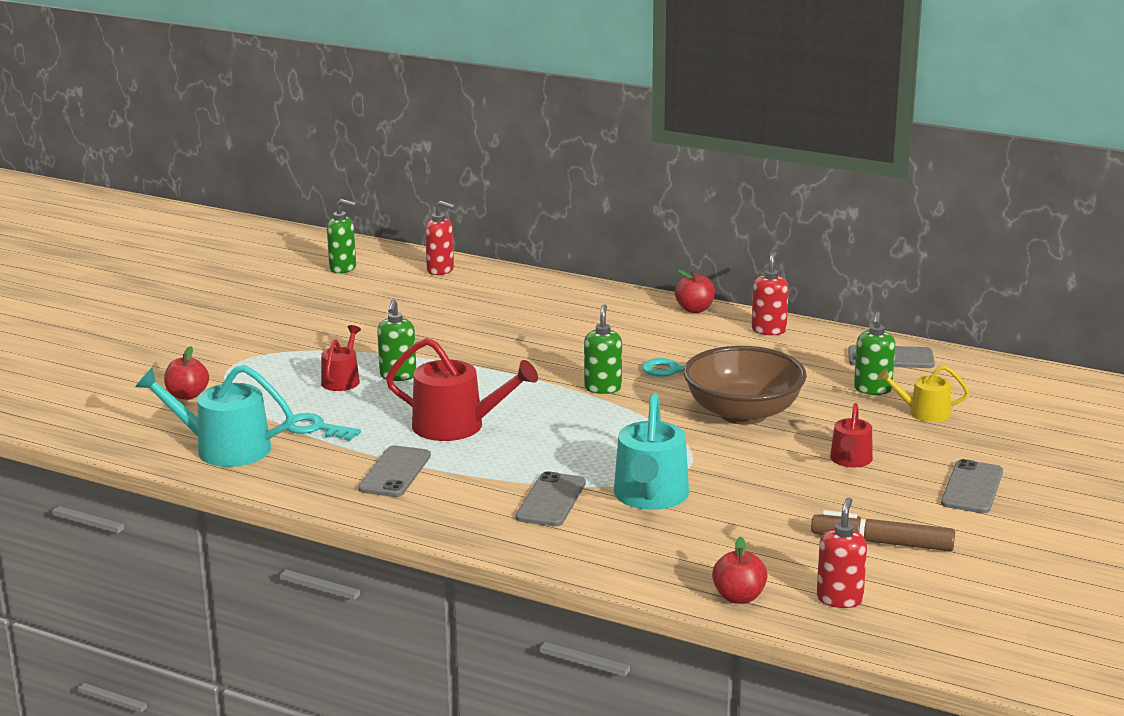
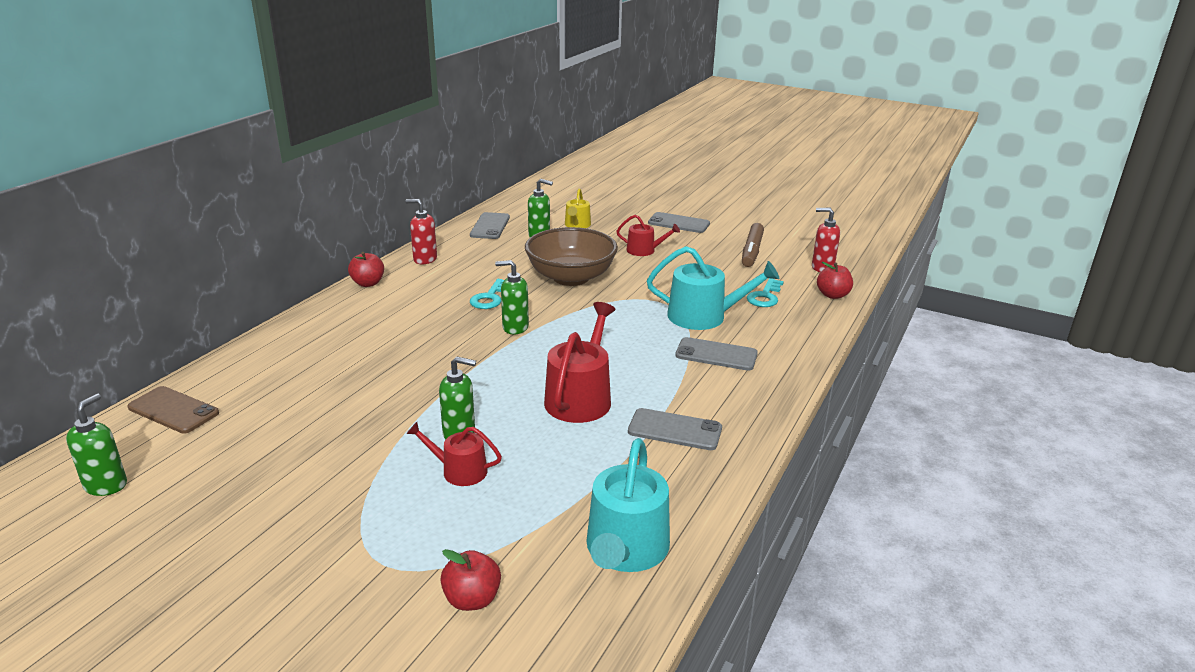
camera: 90 degrees left, 5 degrees up
(315, 428) = (579, 483): turquoise key -> turquoise key (765, 296)
(440, 270) = (173, 410): red soap dispenser -> brown phone

